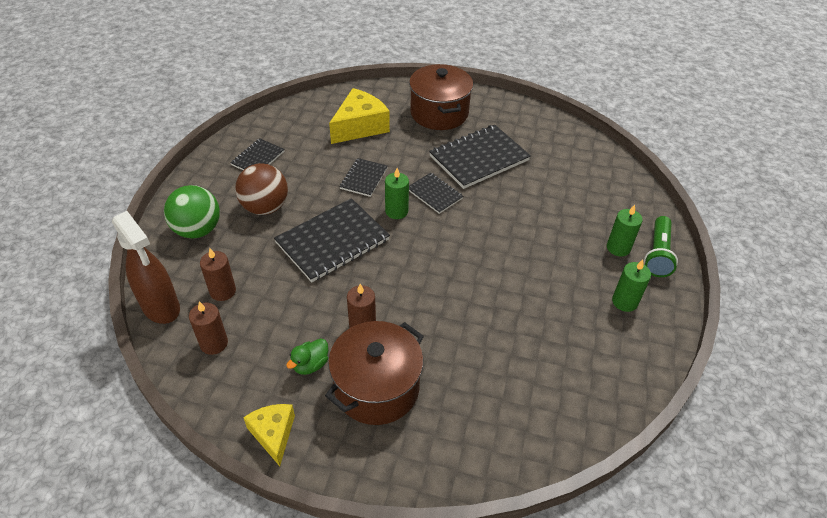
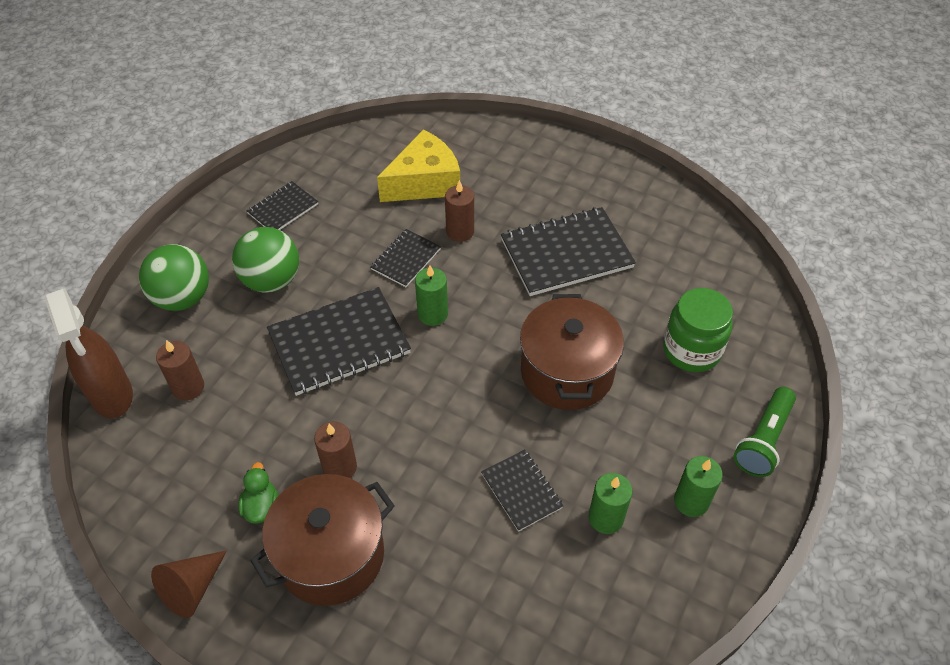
camera: 15 degrees right, 5 degrees up
(214, 343) = (158, 455): brown candle -> brown candle (460, 231)
(265, 207) = (271, 280): brown ball -> green ball
(273, 434) = (192, 588): yellow cheese -> brown cone
(310, 365) = (262, 507): green duck -> green duck turned 120 degrees clockwise
(434, 194) = (489, 297): black notebook -> black notebook (521, 491)
(439, 113) = (535, 177): brown pot -> brown pot (567, 372)
(588, 206) = (691, 350): none -> green jar
(618, 248) = (711, 420): green candle -> green candle (606, 518)

